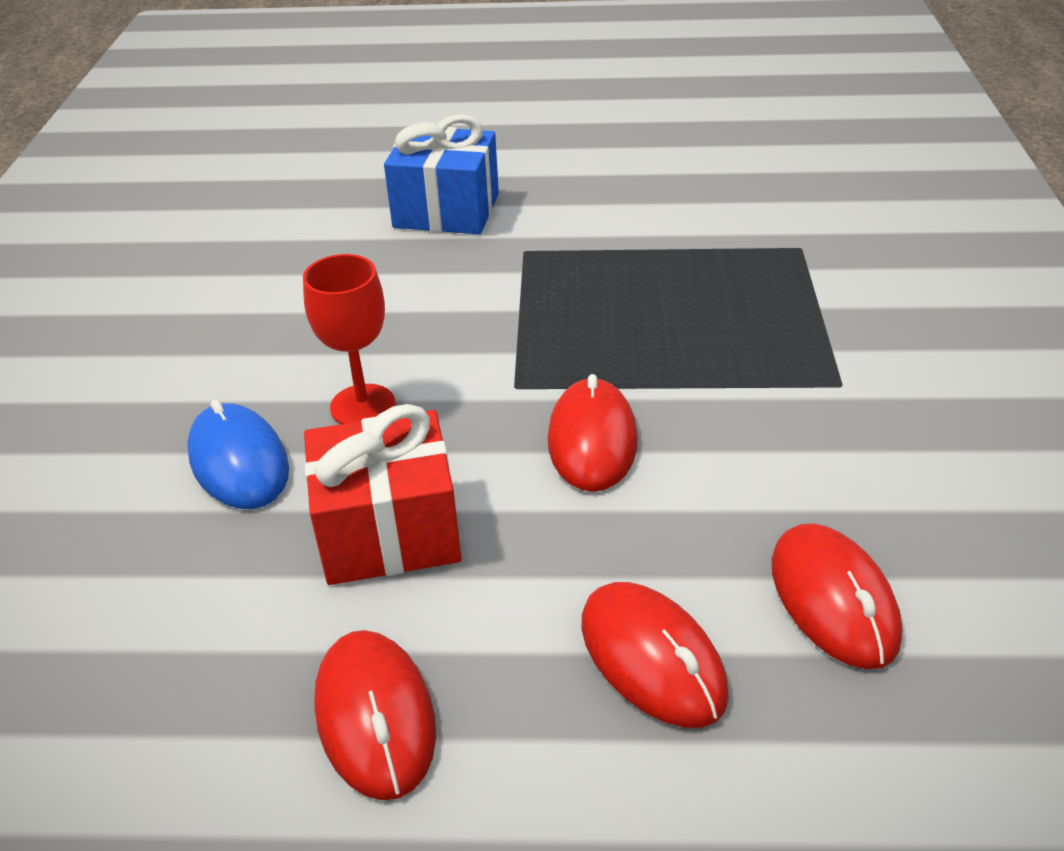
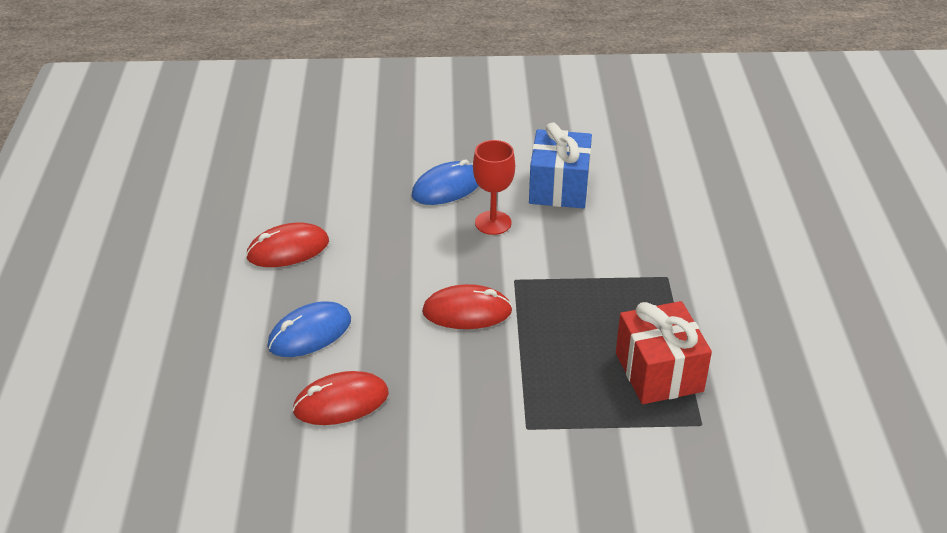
camera: 85 degrees right, 0 degrees up
(388, 531) = (396, 242): red gift -> red gift (659, 372)
(446, 211) = (711, 236): blue gift -> blue gift (559, 187)
(652, 658) = (310, 333): red mouse -> blue mouse

